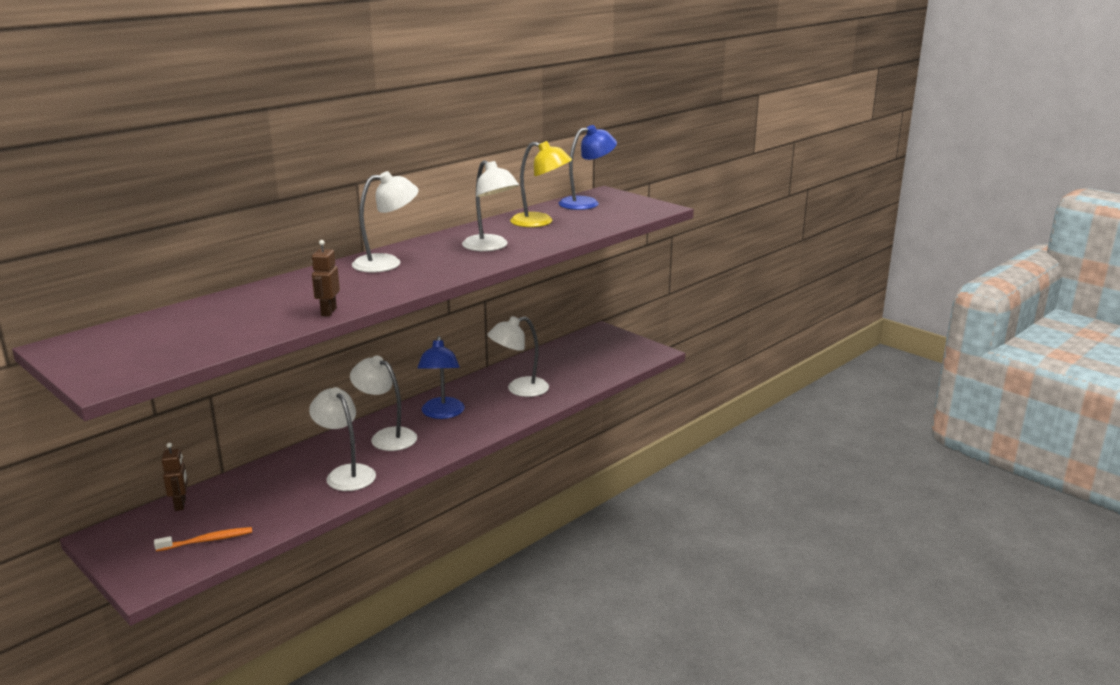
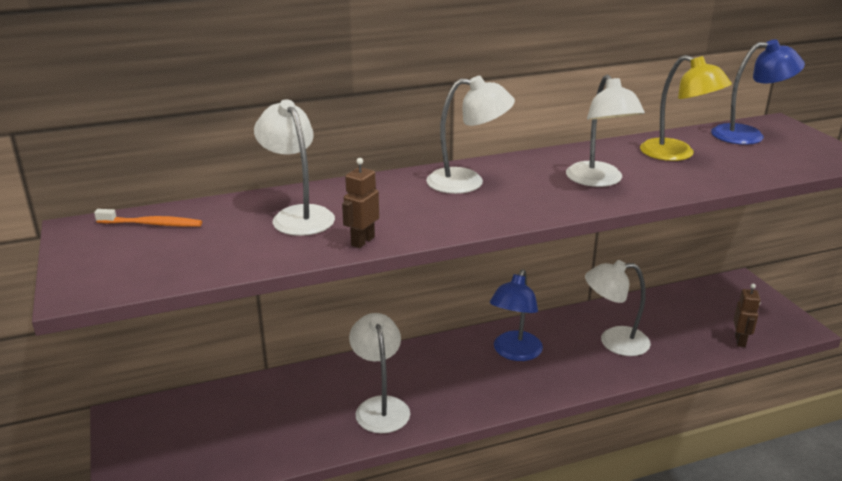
camera: 25 degrees right, 5 degrees up
(180, 504) = (209, 398): brown robot -> brown robot (740, 341)
(207, 540) = (208, 454): orange toothbrush -> orange toothbrush (152, 224)
(386, 437) = (443, 368): white lamp -> white lamp (298, 215)

